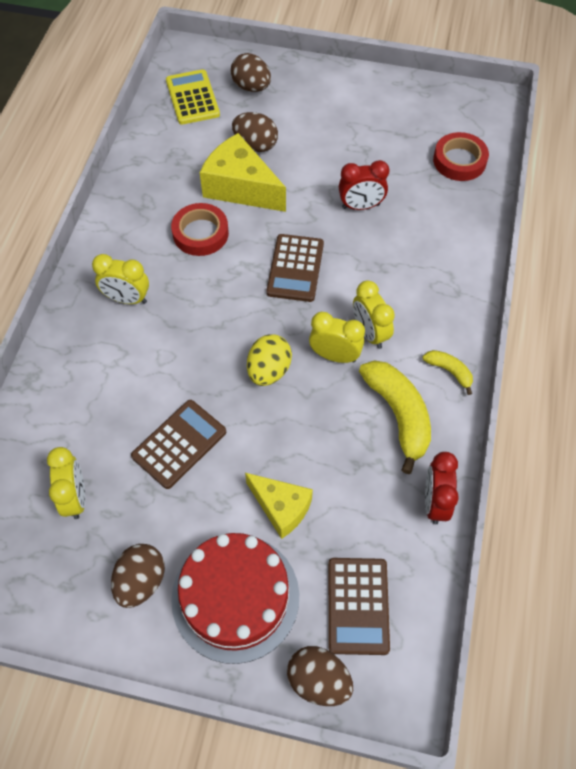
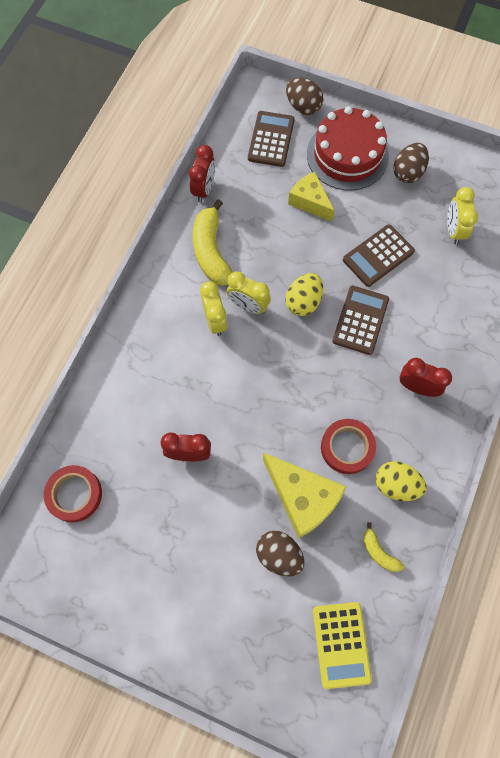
camera: 170 degrees left, 10 degrees up
(127, 299) = (417, 387): yellow clock -> red clock
(148, 210) = (396, 484): none -> yellow egg
(251, 87) = (271, 650): brown egg -> none
(295, 268) = (265, 394): brown calculator -> brown calculator (360, 320)
(449, 371) = (162, 279): yellow banana -> yellow banana (379, 552)

